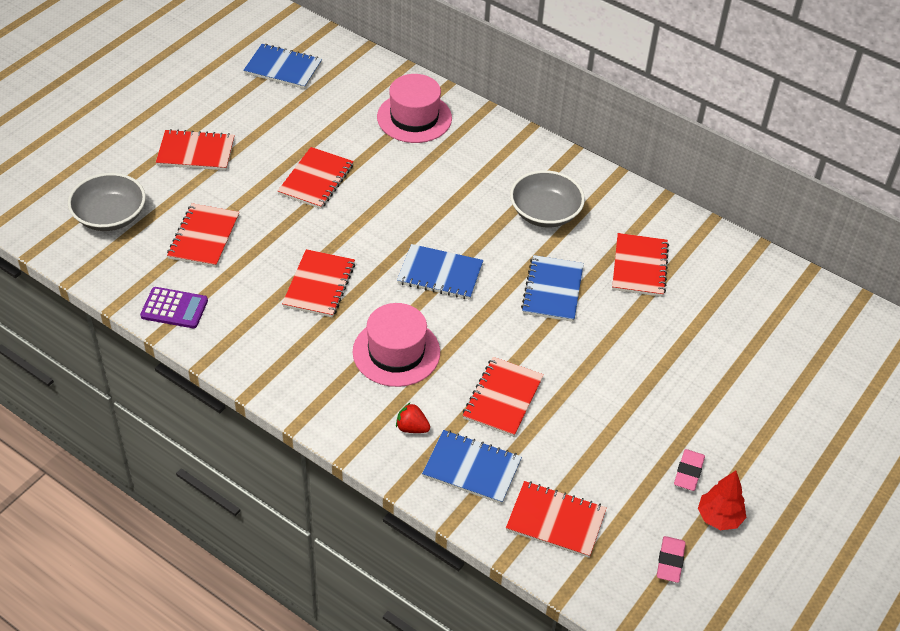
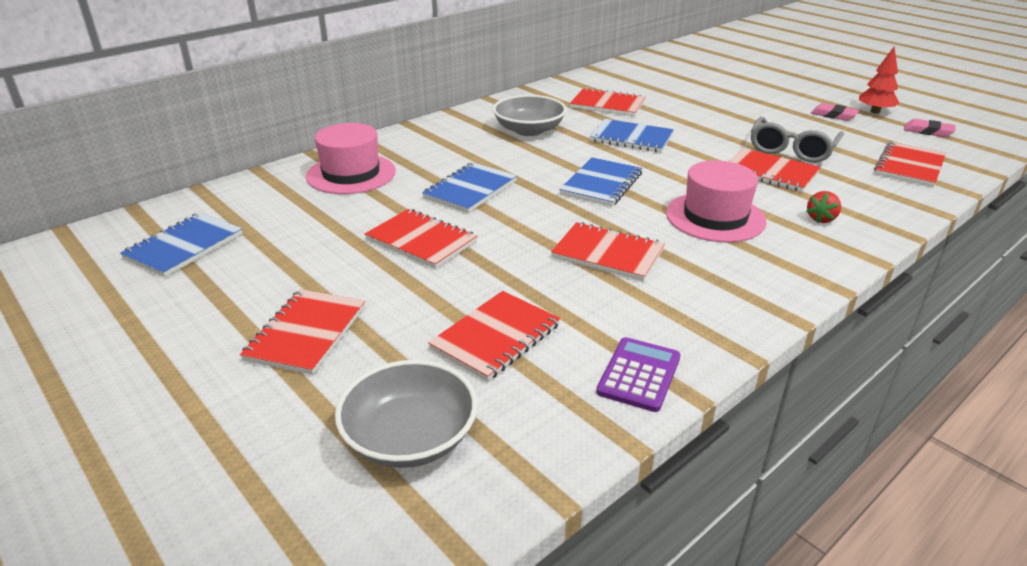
camera: 75 degrees left, 15 degrees down
(204, 237) = (496, 337): red notebook -> red notebook turned 75 degrees counterclockwise
(472, 468) = (864, 195): blue notebook -> blue notebook (470, 189)
(567, 421) = (792, 149): none -> grey glasses

